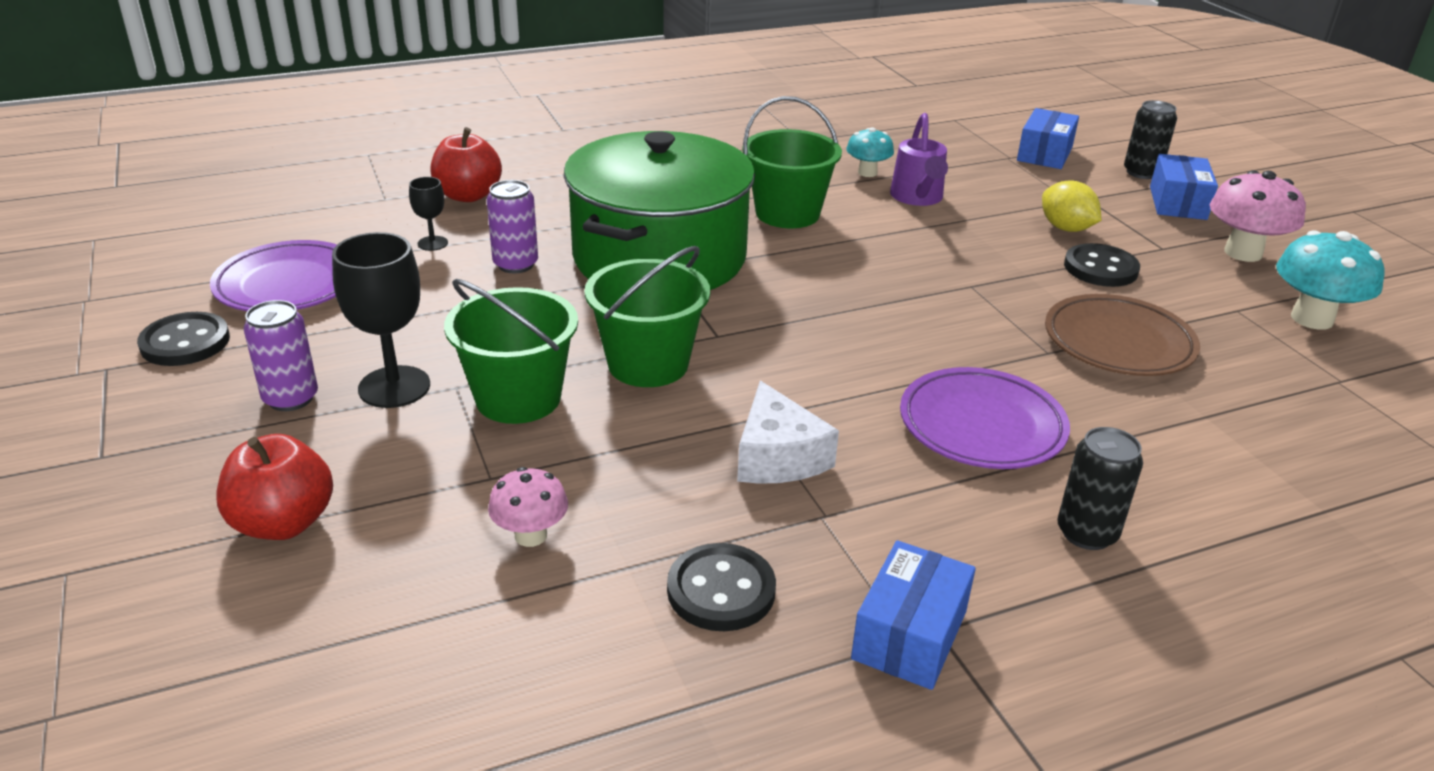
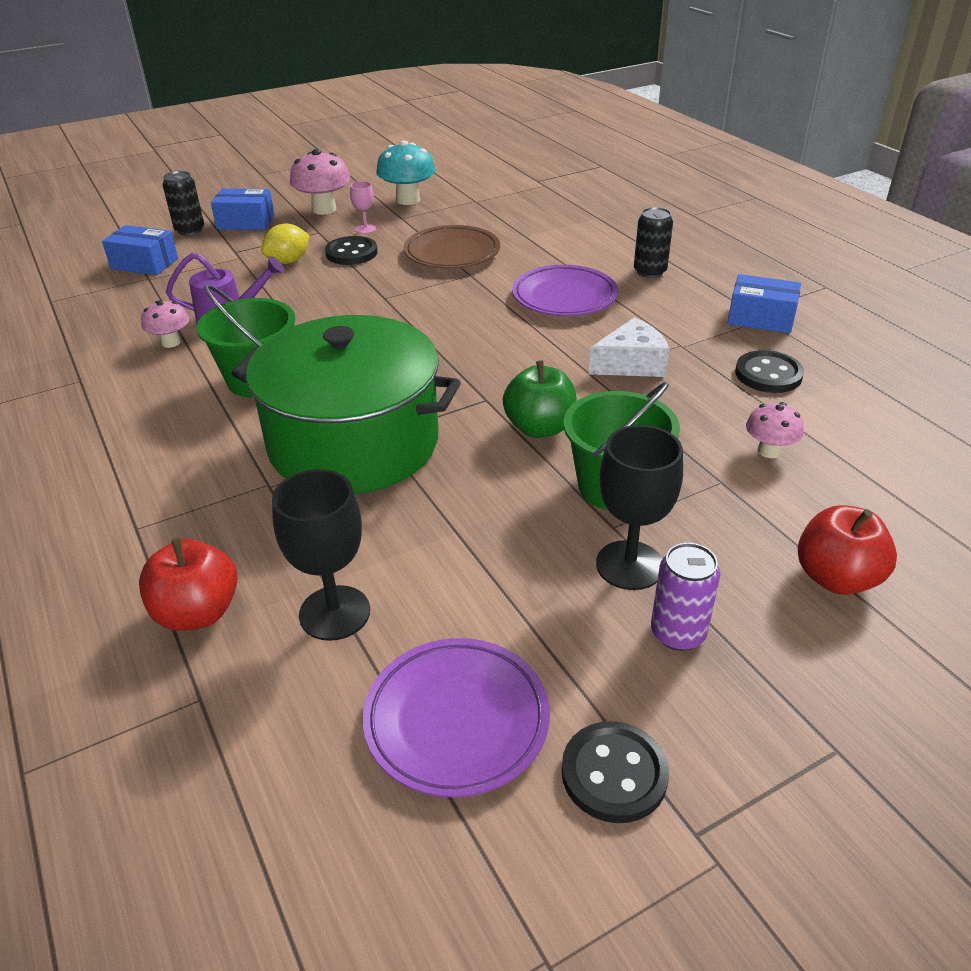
camera: 95 degrees left, 5 degrees up
(432, 243) = (334, 613): black goblet -> black goblet, size x1.93
(515, 264) = (379, 534): purple can -> none
(648, 364) = (540, 428): green bucket -> green apple
(867, 173) = (171, 342): turquoise mushroom -> pink mushroom
(1183, 280) = (365, 229): none -> pink goblet

